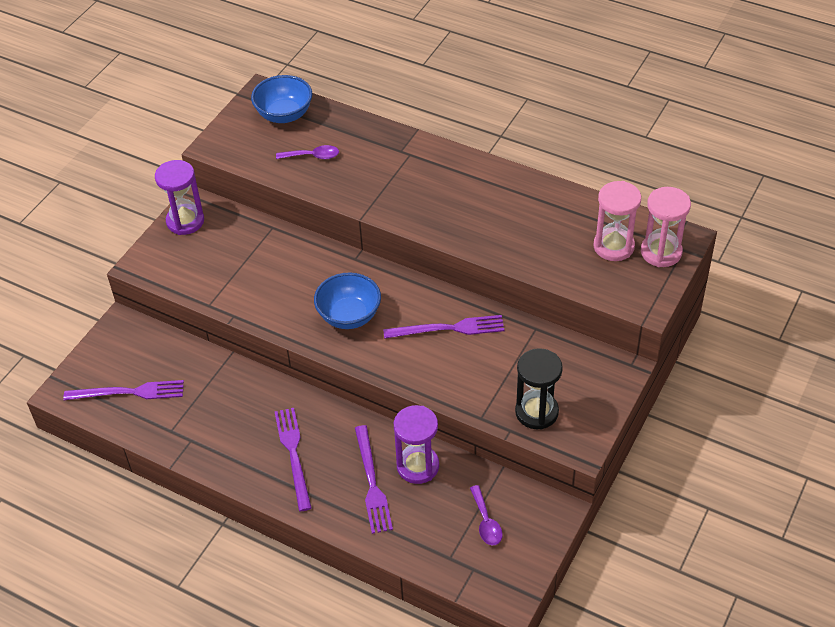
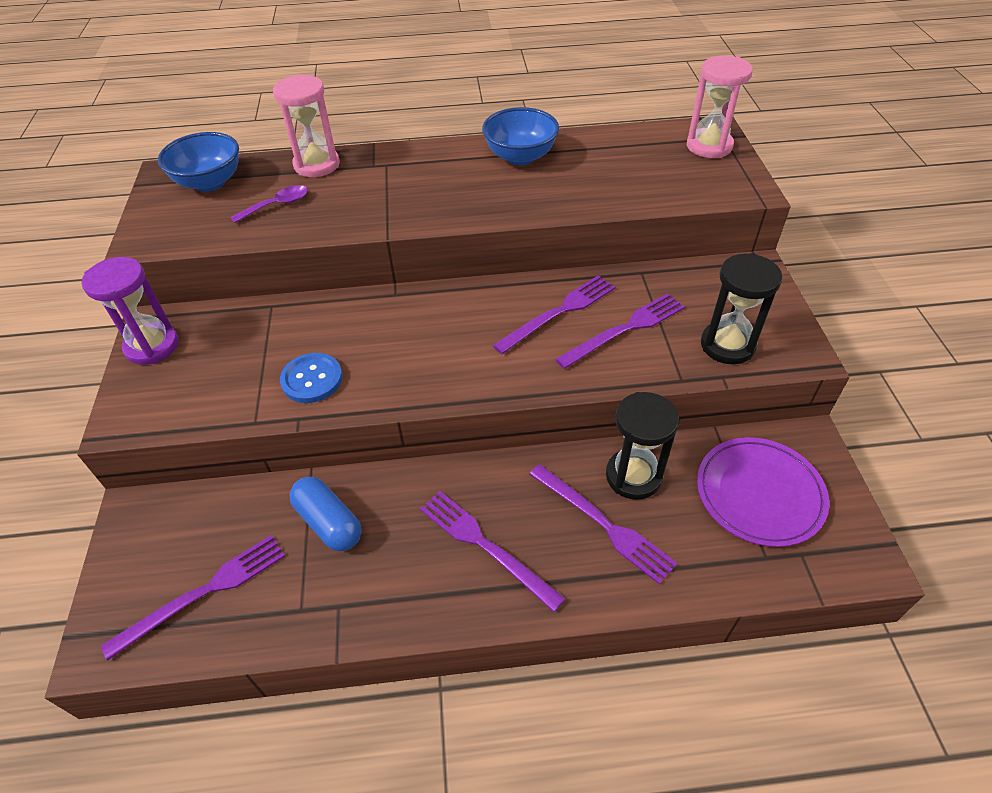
camera: 35 degrees left, 0 degrees up
(219, 391) = (329, 522): none -> blue capsule
(259, 294) = (312, 379): none -> blue button
(349, 316) = (441, 351): blue bowl -> blue bowl (520, 157)
(418, 466) = (633, 476): purple hourglass -> black hourglass
(480, 364) = (625, 329): none -> purple fork
(486, 522) = (759, 493): purple spoon -> purple plate
(613, 246) = (664, 158): pink hourglass -> pink hourglass (317, 165)

